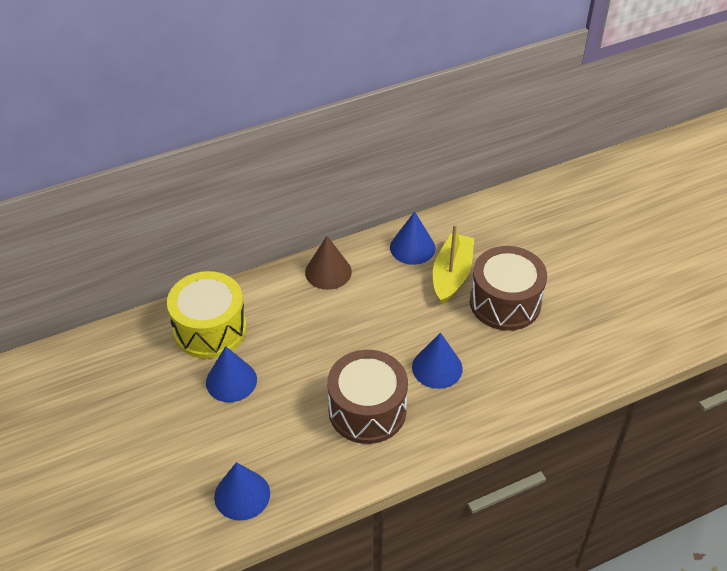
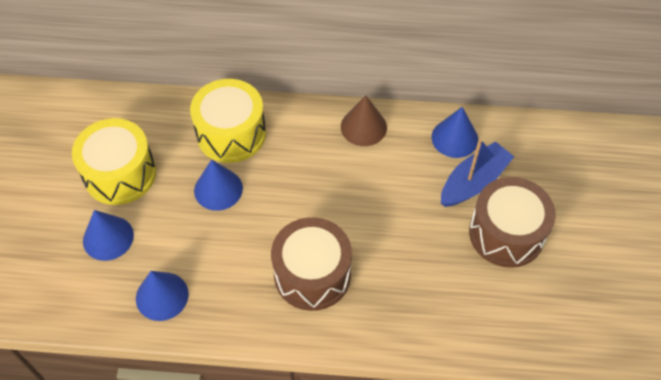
camera: 30 degrees right, 10 degrees up
(124, 411) = (120, 174): none -> yellow drum
(437, 367) = (400, 266): blue cone -> blue cone (108, 238)
(451, 275) = (473, 182): yellow boat -> blue boat

